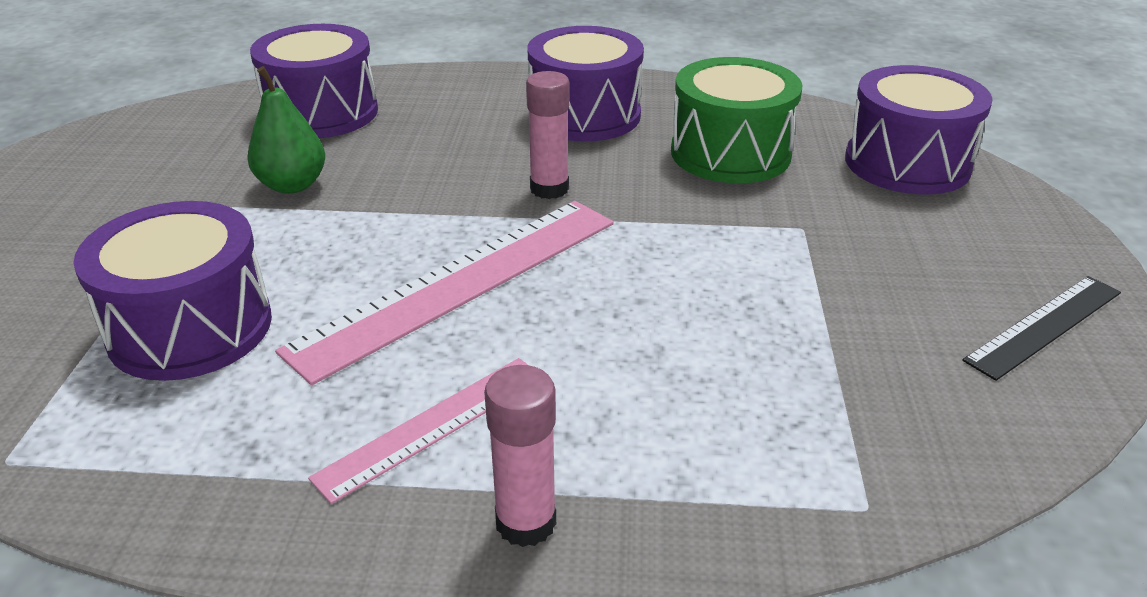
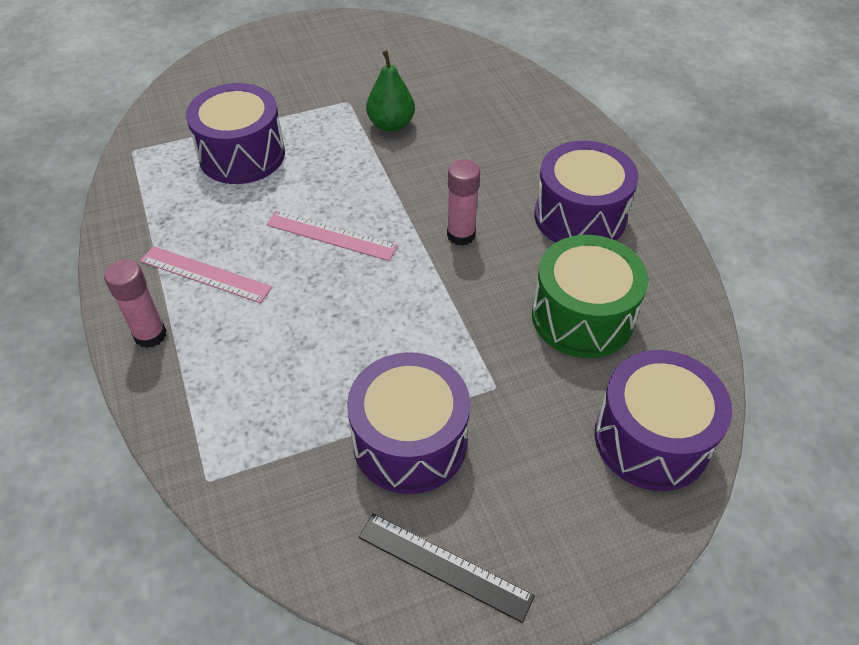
camera: 65 degrees right, 15 degrees up
(322, 113) = (484, 95): purple drum -> purple drum (410, 441)
(461, 283) = (331, 236): pink ruler -> pink ruler, size x0.56

